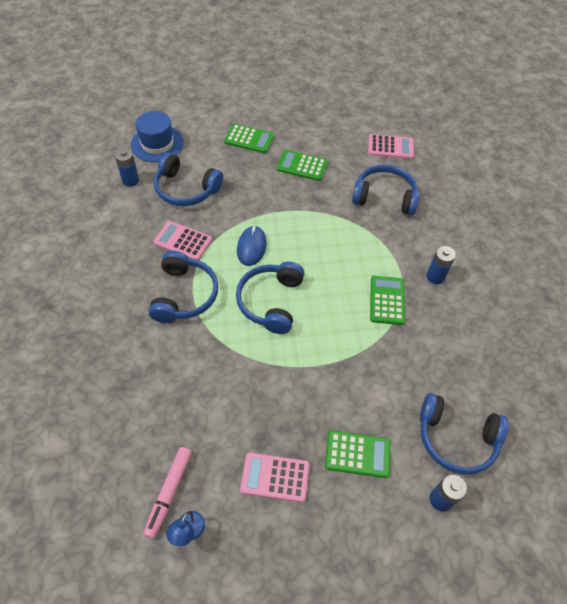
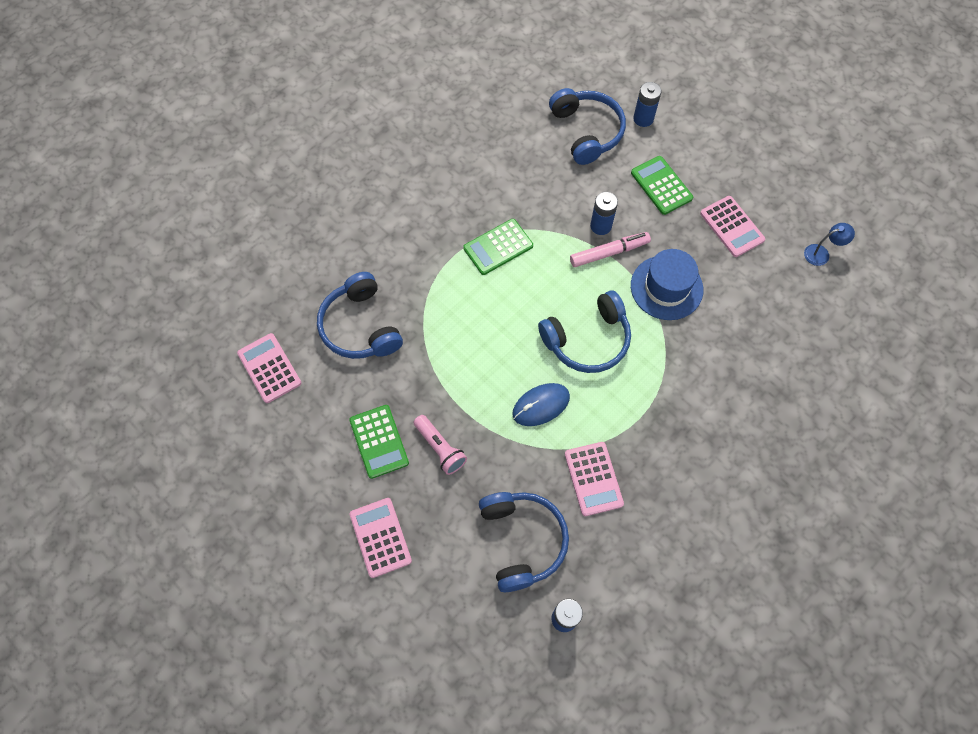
camera: 125 degrees left, 10 degrees up
(157, 144) = (480, 646): blue hat -> blue hat (666, 287)
(169, 493) = (813, 286): pink marker -> pink marker (609, 252)
(184, 295) = (651, 421): blue headphones -> none
(249, 139) = (380, 537): green calculator -> pink calculator
(272, 187) = (440, 448): none -> pink flashlight
(435, 276) = (434, 224): blue battery -> blue battery (600, 226)

